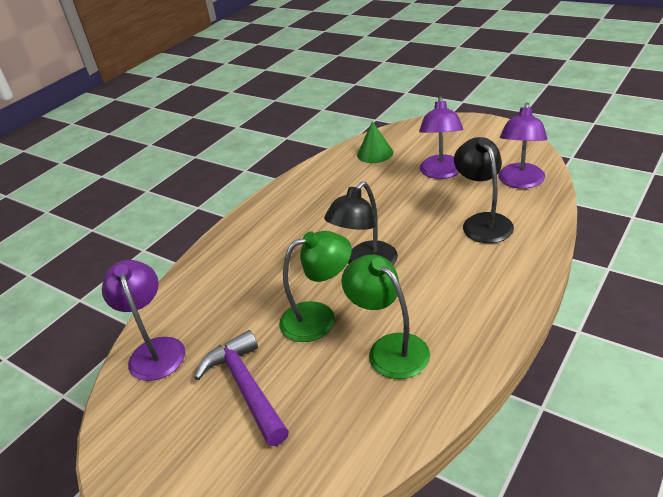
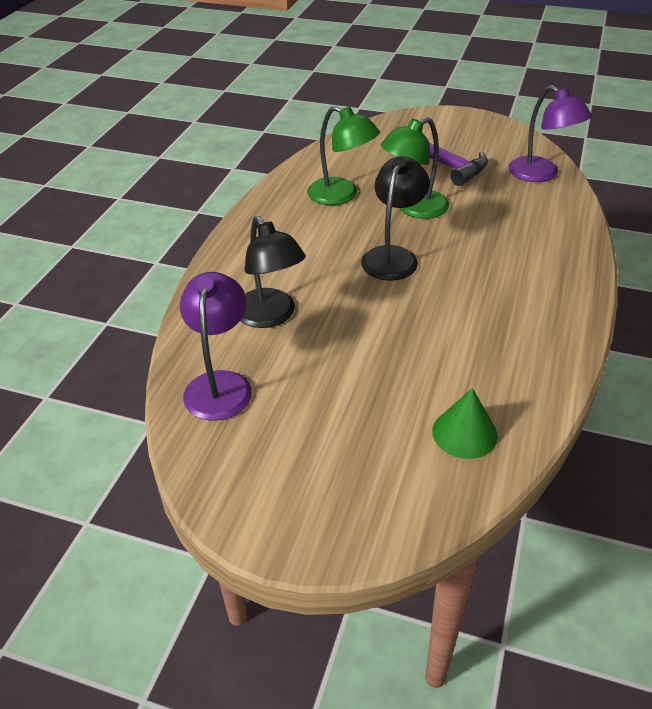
camera: 160 degrees right, 5 degrees up
(441, 173) = (339, 395): purple lamp -> none

